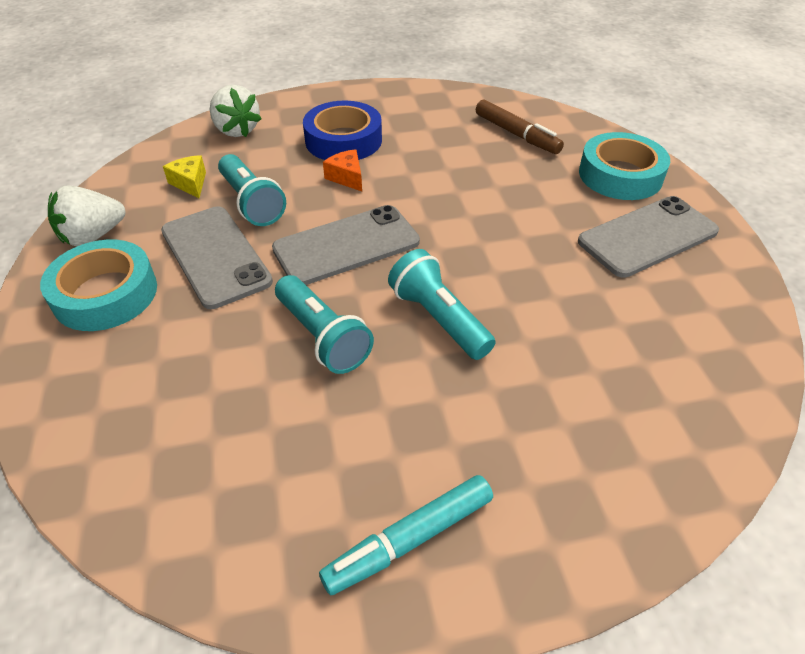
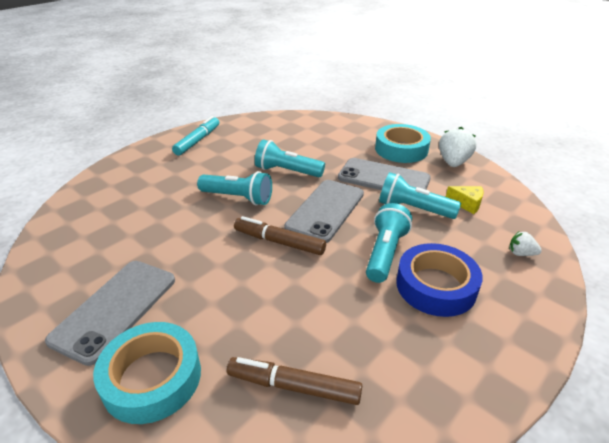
camera: 145 degrees right, 10 degrees down
(236, 130) = (521, 253): white strawberry -> white strawberry, size x0.54
(347, 177) = (385, 253): orange cheese -> turquoise flashlight
(438, 232) = (279, 242): none -> brown marker

